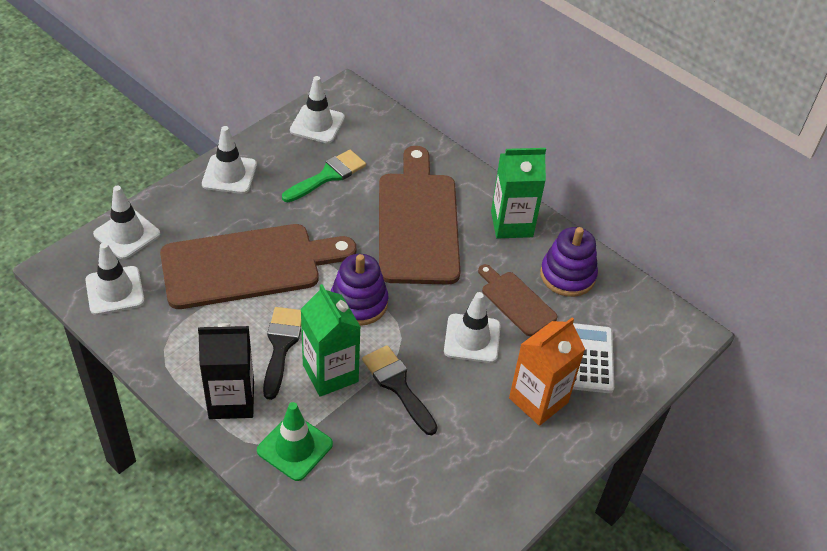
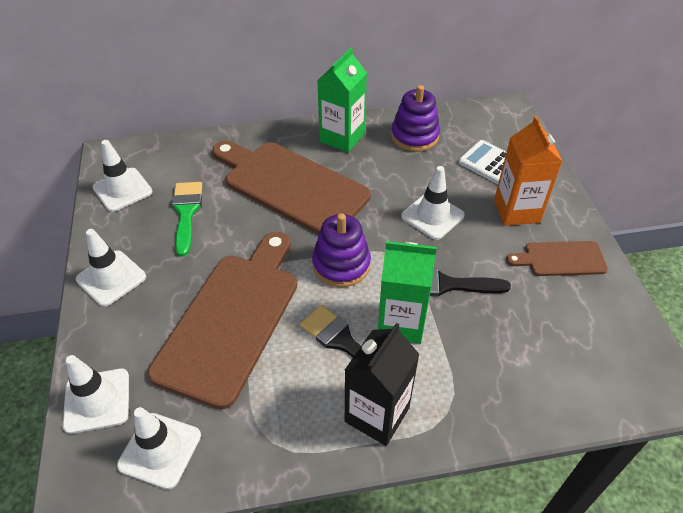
camera: 50 degrees left, 0 degrees up
(295, 447) = (463, 391): green traffic cone -> none
(516, 301) = (416, 174): brown cutting board -> brown cutting board (560, 259)

